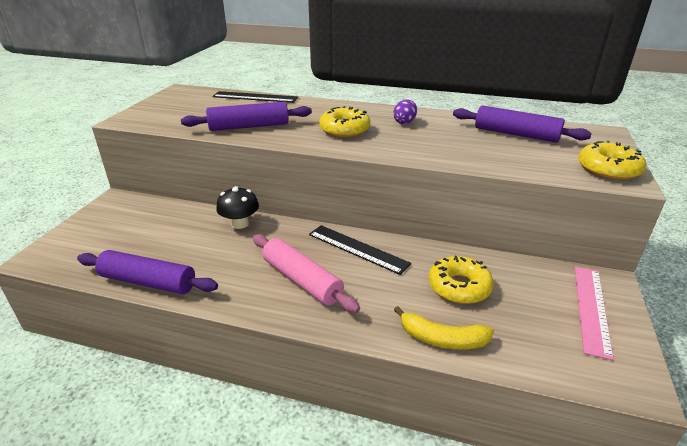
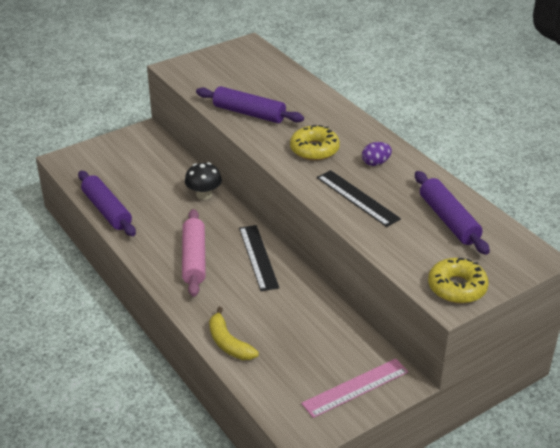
camera: 40 degrees right, 5 degrees up
(255, 97) = (296, 78): black ruler -> black ruler (357, 198)
(459, 287) = (288, 321): yellow donut -> none

